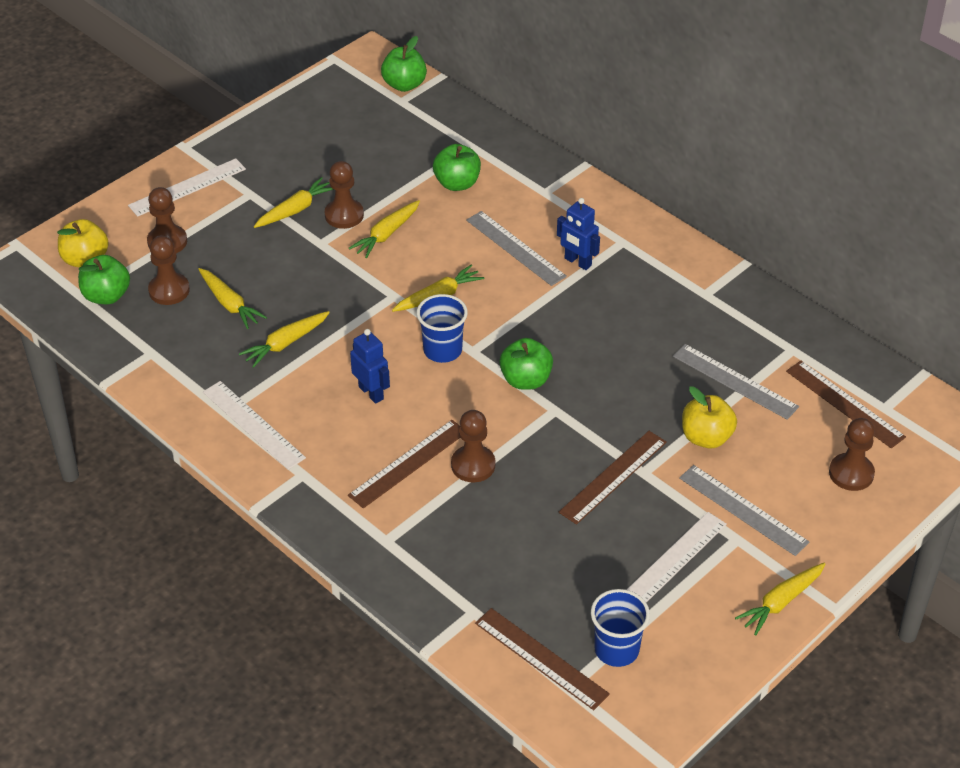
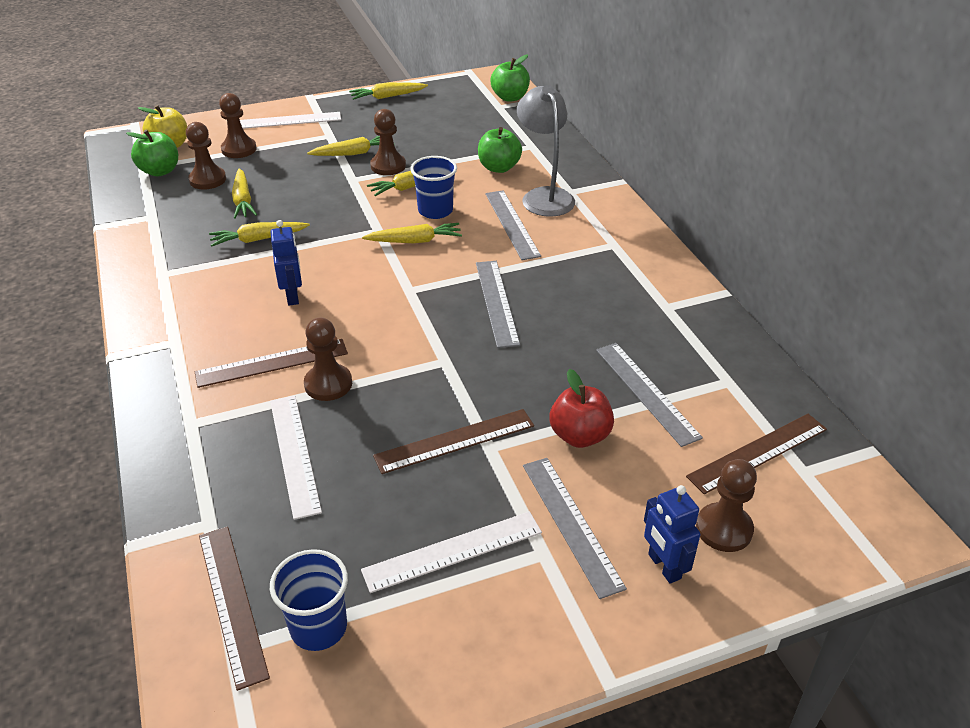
camera: 25 degrees right, 5 degrees down
(253, 425) = (174, 290): white ruler -> white ruler (294, 454)
(442, 350) = (383, 282): blue cup -> blue cup (435, 211)
(524, 205) = (544, 196): none -> grey lamp
(525, 380) = (437, 327): green apple -> none
(559, 338) = (496, 302): none -> grey ruler
(577, 262) = (560, 249): blue robot -> blue robot (664, 566)
(706, 437) = (580, 435): yellow apple -> red apple
(781, 602) = (547, 649): yellow carrot -> yellow carrot (387, 97)
(844, 404) = (757, 452): brown ruler -> brown ruler turned 75 degrees clockwise

